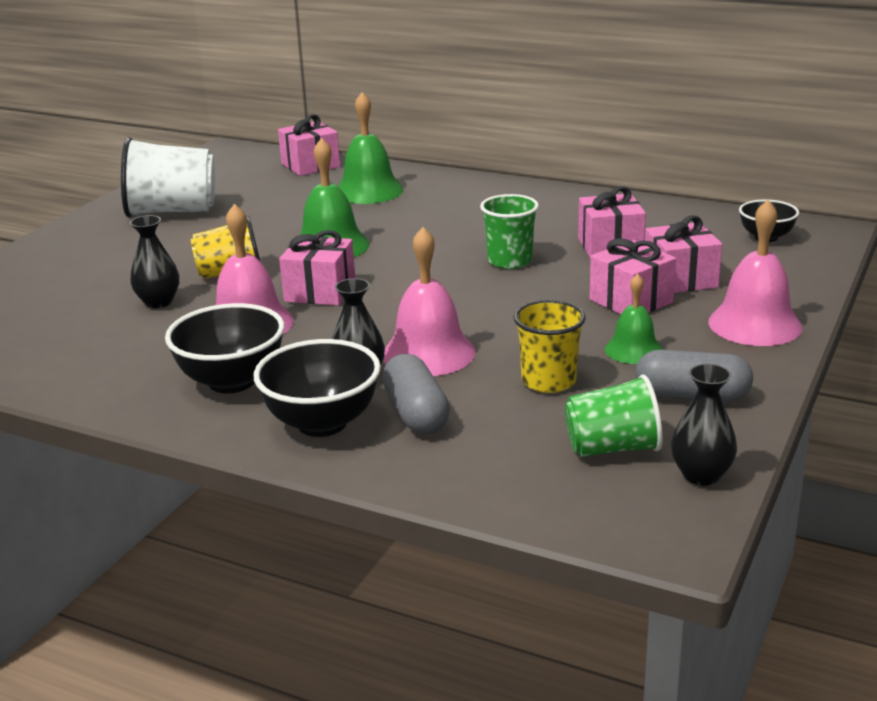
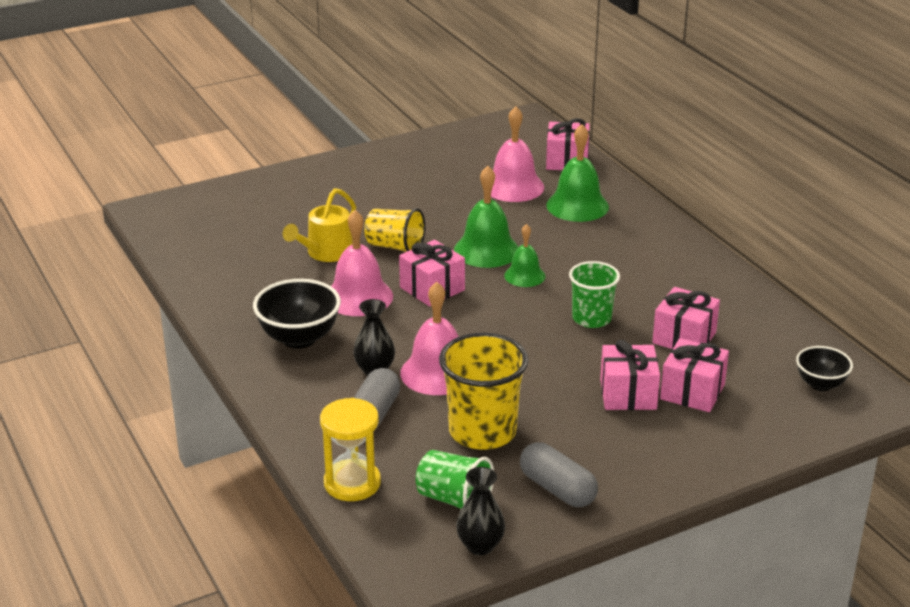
camera: 35 degrees right, 5 degrees up
(158, 302) = (326, 253): black vase -> yellow watering can
(172, 211) = (420, 171): white cup -> none
(322, 423) = (313, 395): black bowl -> none
(486, 482) = (352, 483): none -> yellow hourglass
(548, 381) = (482, 431): yellow cup -> yellow cup, size x1.55
(633, 350) = (571, 435): green bell -> green bell (524, 275)
(755, 324) = (687, 456): pink bell -> pink bell (513, 187)

